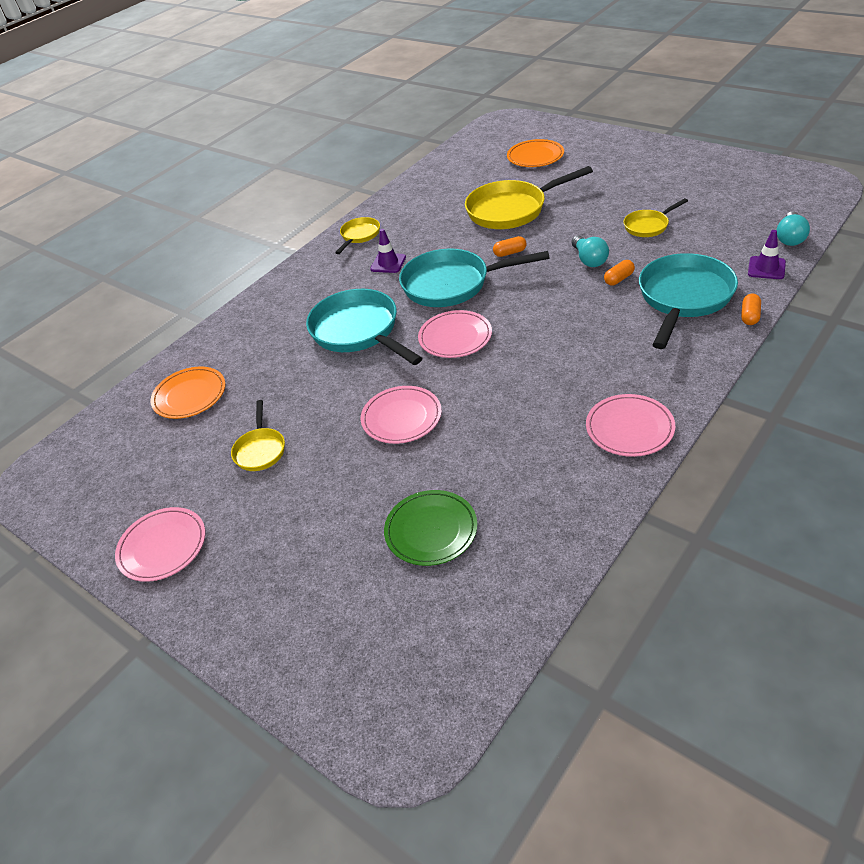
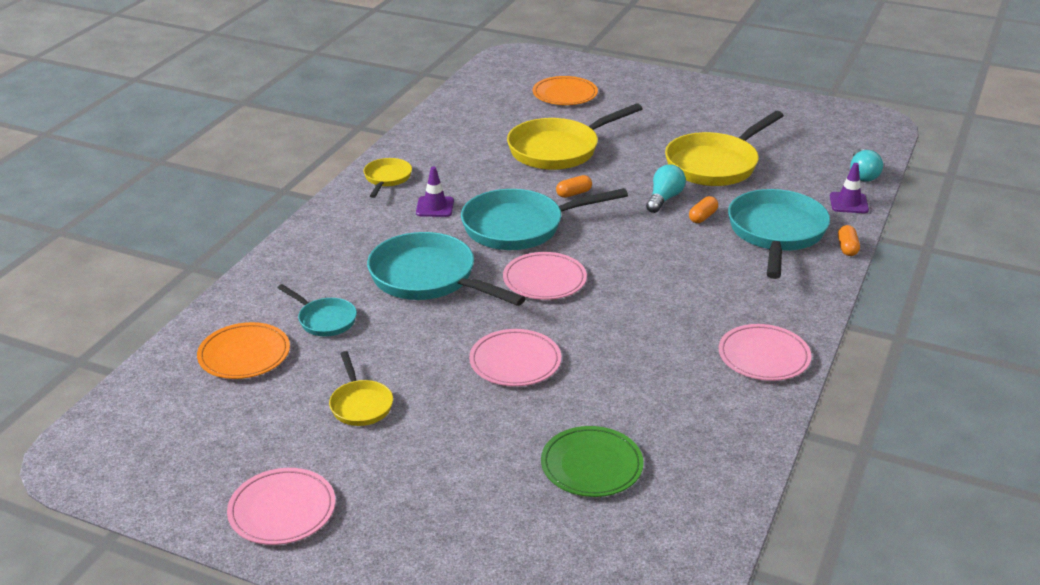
camera: 20 degrees left, 10 degrees down
(262, 367) = (324, 320): none -> turquoise pan
(589, 260) = (664, 199): turquoise light bulb -> turquoise light bulb turned 120 degrees counterclockwise
(648, 226) = (715, 165): yellow pan -> yellow pan, size x1.93

